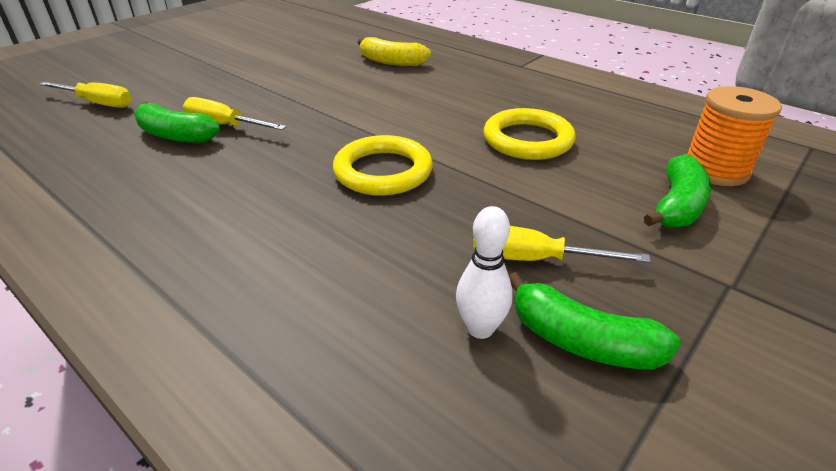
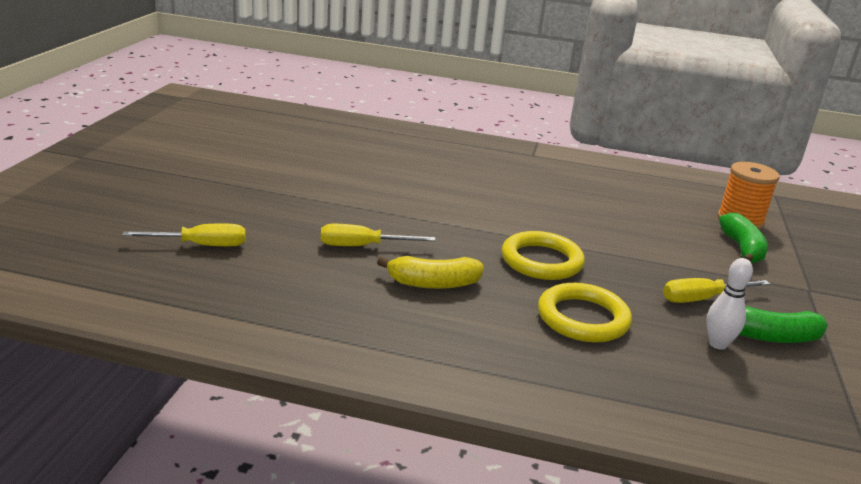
camera: 30 degrees left, 10 degrees down
(175, 135) = (331, 262): green banana -> none
(391, 62) = (423, 164): yellow banana -> yellow banana (433, 283)
(527, 140) = (609, 219): yellow ring -> yellow ring (583, 318)

